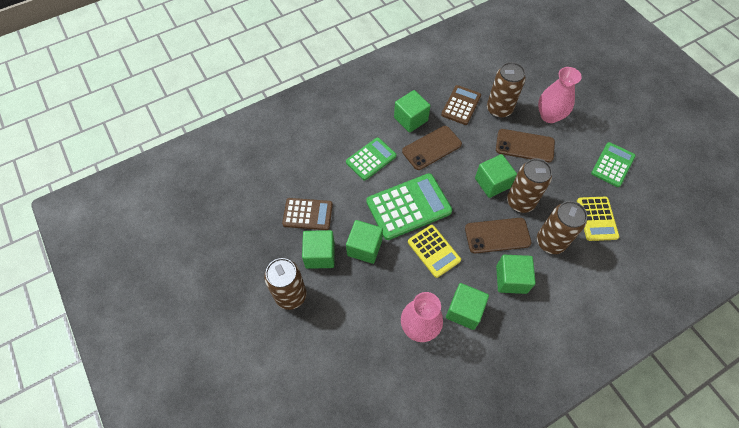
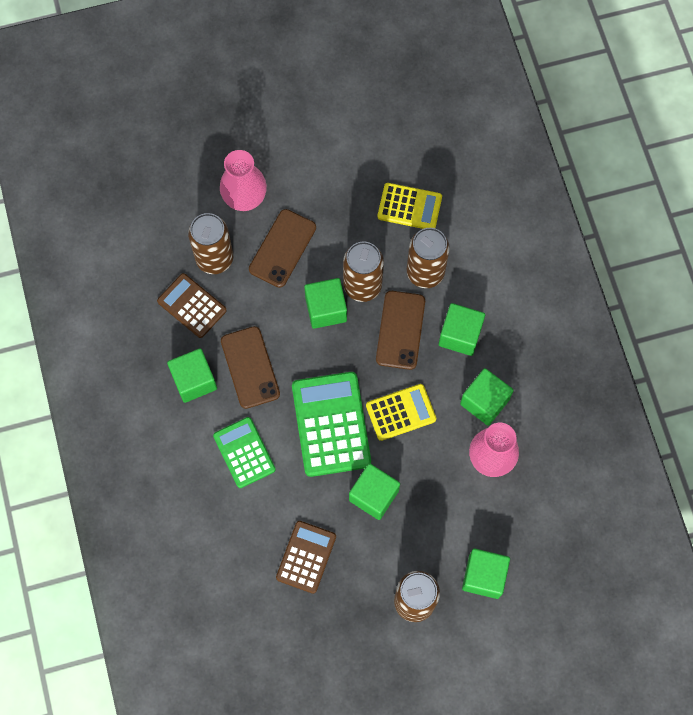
camera: 75 degrees left, 10 degrees up
(320, 255) = (369, 554): green cube -> green cube (484, 576)
(612, 165) = (342, 155): green calculator -> none

